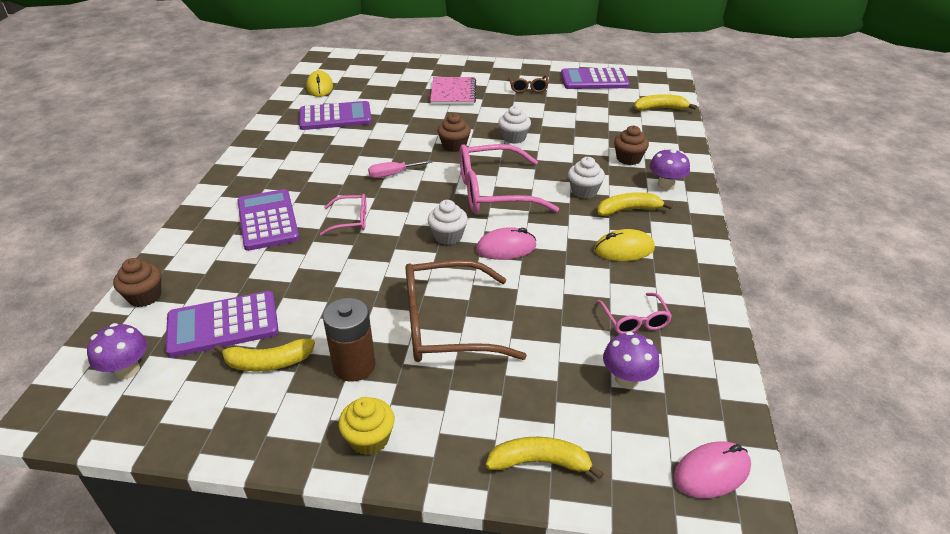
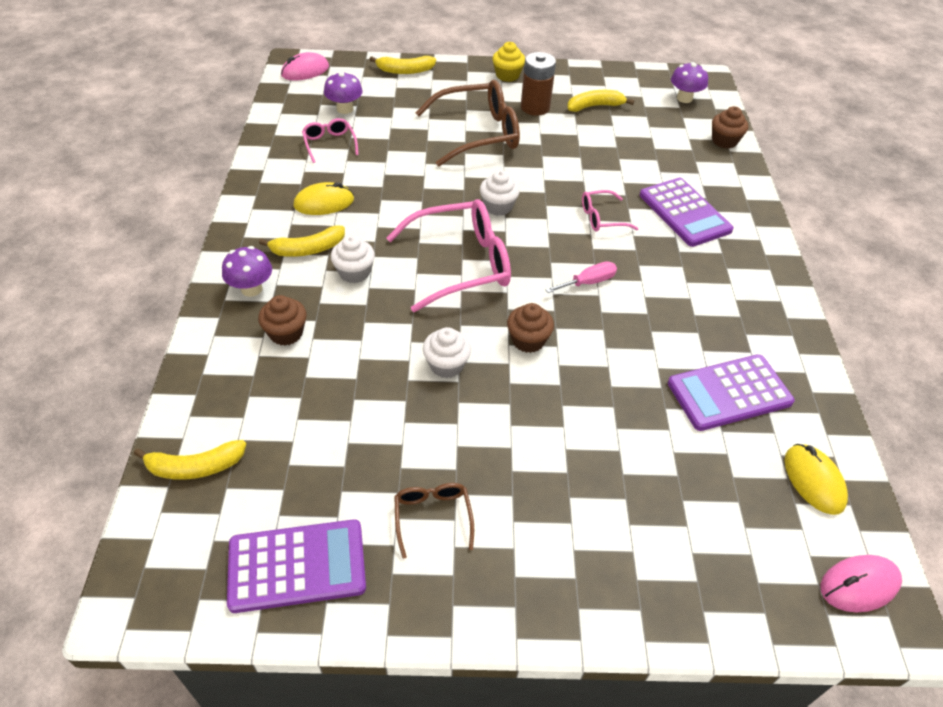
camera: 170 degrees right, 10 degrees up
(223, 324) = (646, 126): purple calculator -> none
(453, 93) = (569, 484): pink notebook -> none
(506, 248) = (439, 198): pink mouse -> pink mouse (859, 585)

